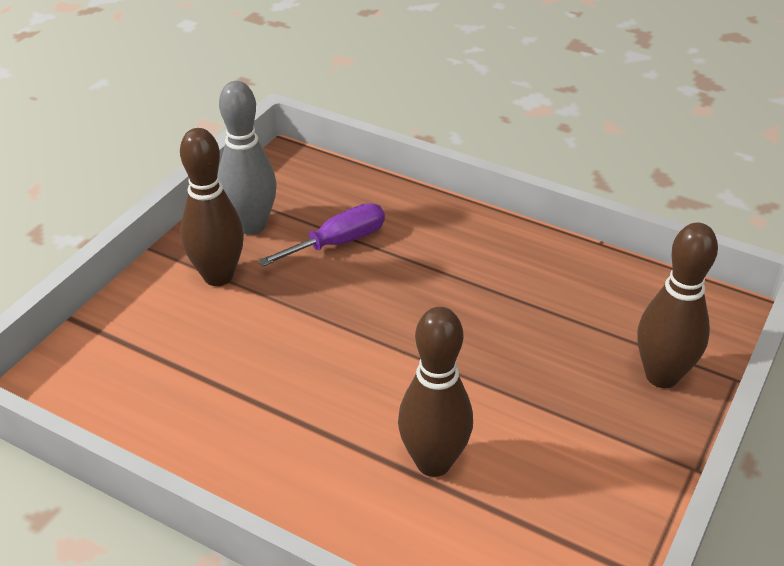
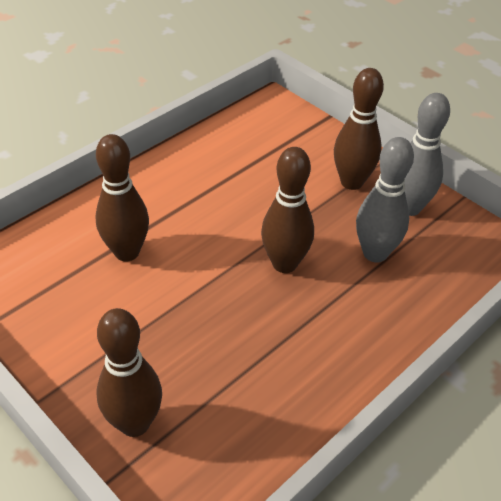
camera: 105 degrees right, 5 degrees up
(338, 243) = (375, 253): purple screwdriver -> grey bowling pin
(386, 309) = (284, 264): none -> brown bowling pin

